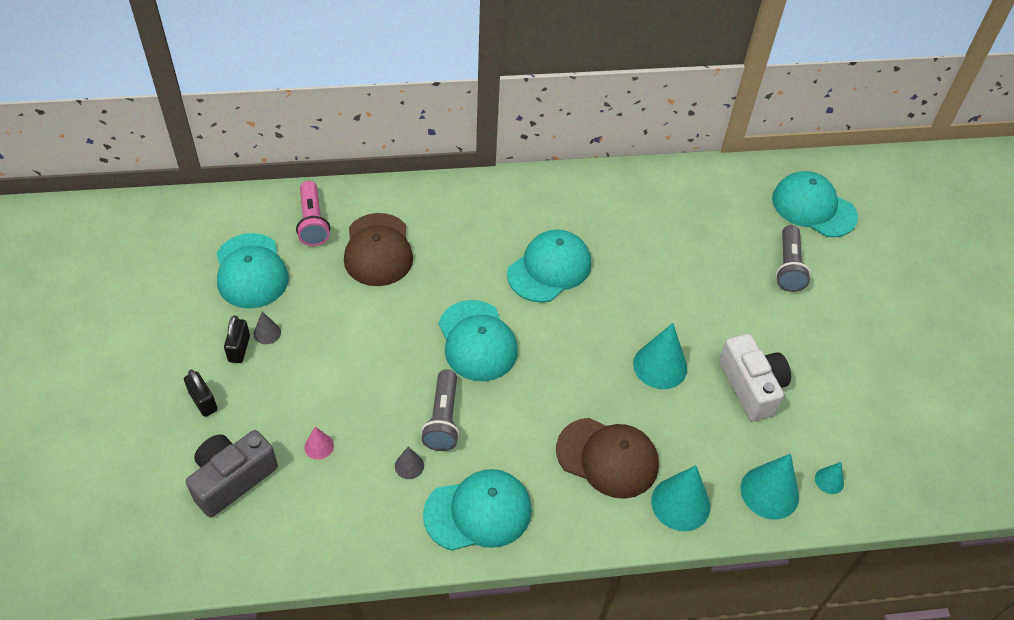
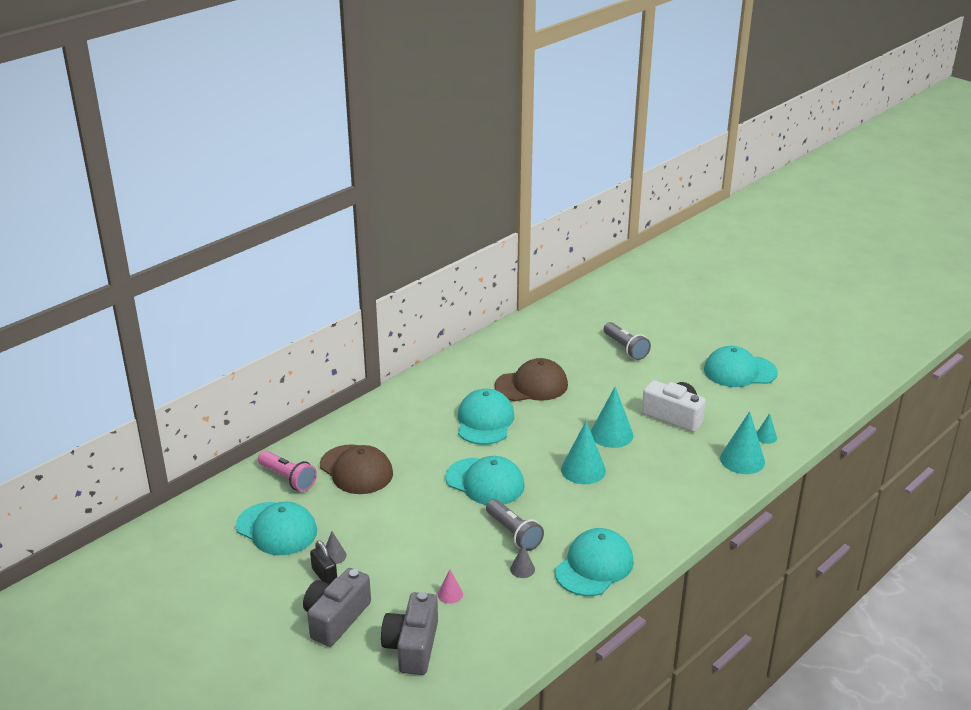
camera: 35 degrees left, 20 degrees down
(203, 401) = (336, 618): black padlock -> grey camera
(607, 458) = (636, 495): brown cap -> brown cap (531, 385)
(680, 503) = (702, 493): turquoise cone -> turquoise cone (583, 470)
(813, 207) = (605, 313): turquoise cap -> turquoise cap (739, 371)

